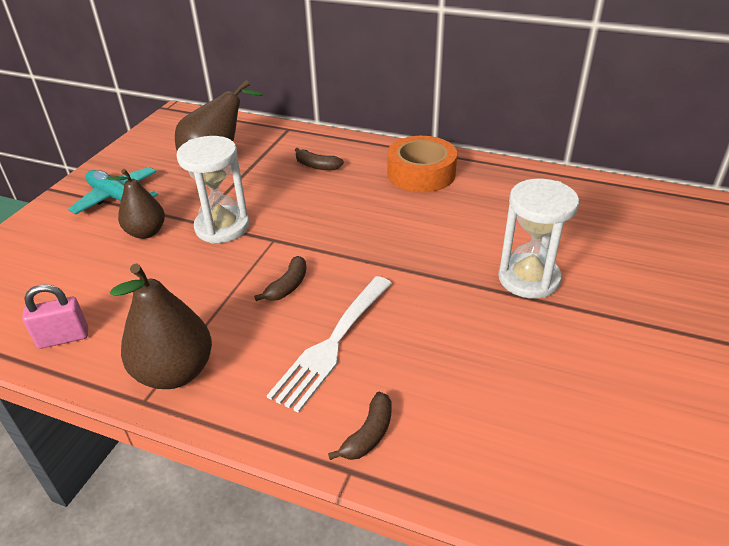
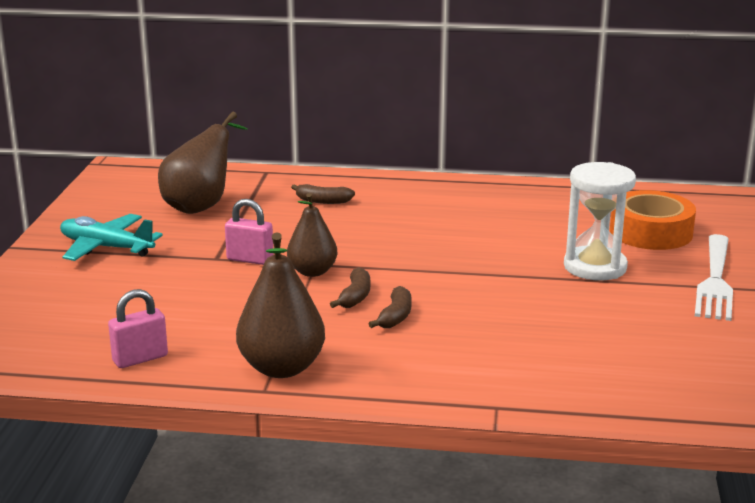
camera: 15 degrees left, 15 degrees down
(146, 232) = (165, 272): brown pear -> brown pear (312, 272)
(222, 227) = (250, 259): white hourglass -> pink padlock
(332, 344) = (428, 332): white fork -> white fork (715, 281)
(368, 434) = (500, 384): brown banana -> brown banana (395, 316)
(421, 173) = (443, 198): orange tape -> orange tape (650, 232)

